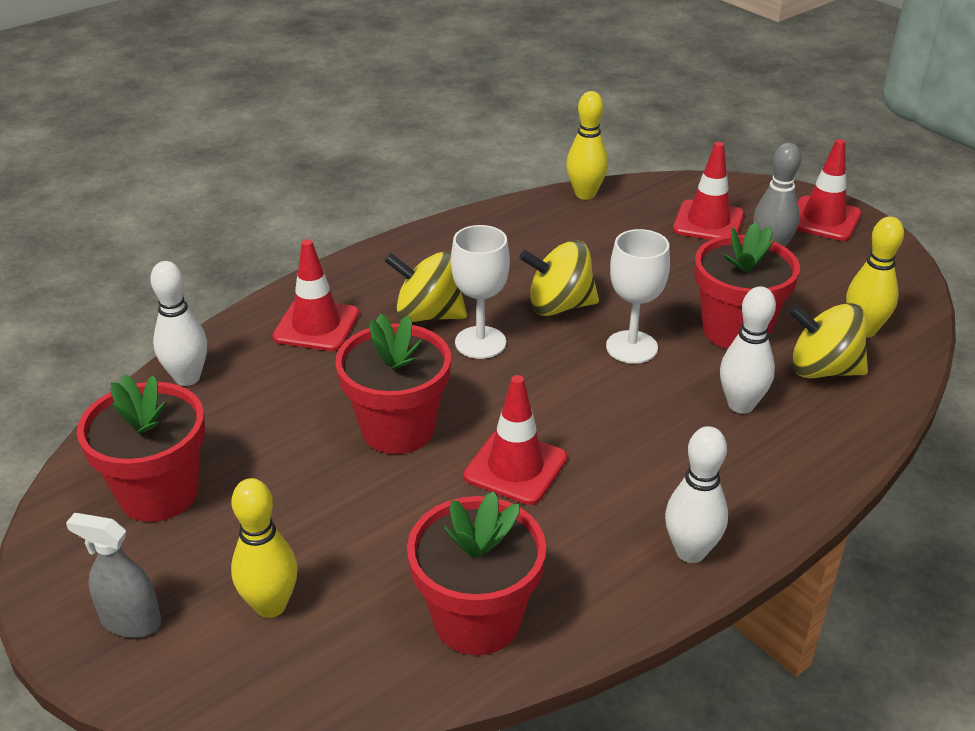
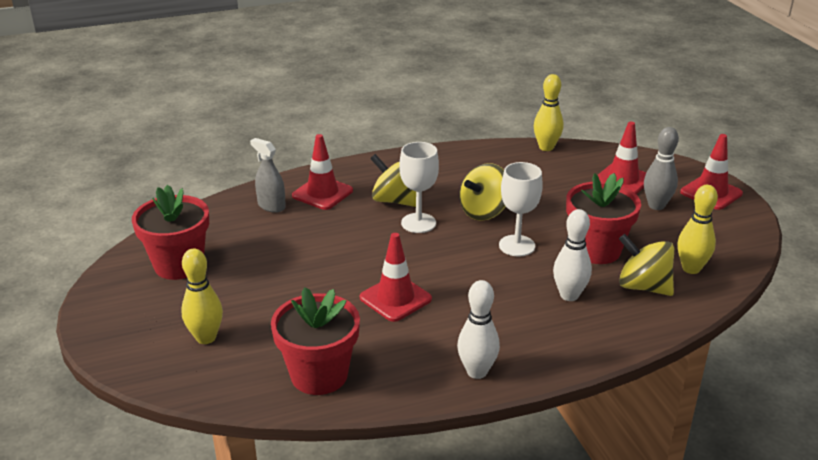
camera: 20 degrees right, 5 degrees down
(131, 621) = (126, 327): grey spray bottle -> grey spray bottle (271, 206)
(187, 378) = (230, 207): white bowling pin -> none
(398, 429) = (336, 261): red flower pot -> none
(559, 306) = (484, 212): yellow spinning top -> yellow spinning top turned 60 degrees counterclockwise

